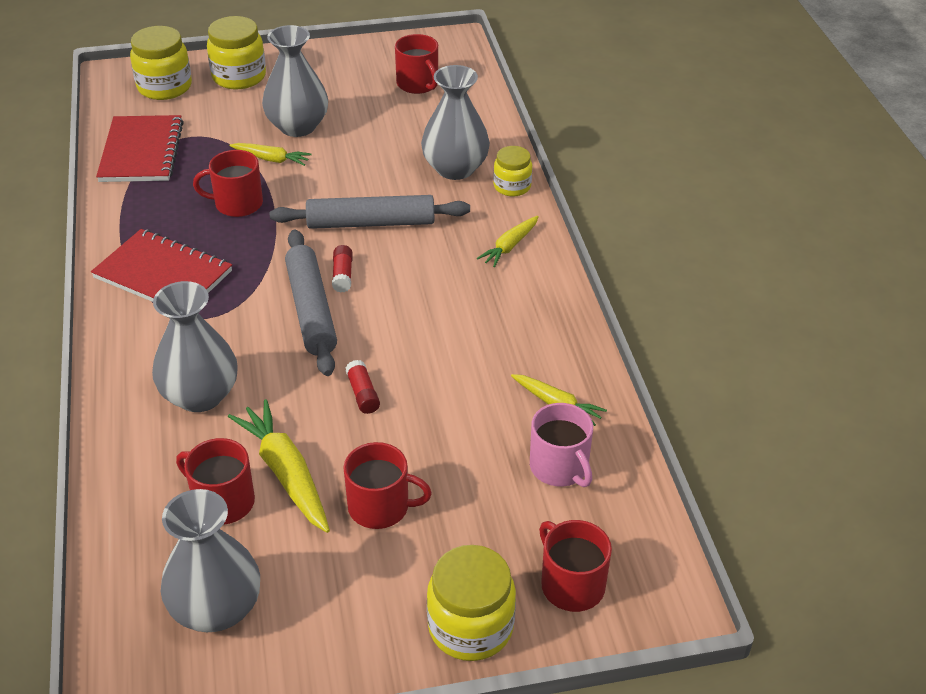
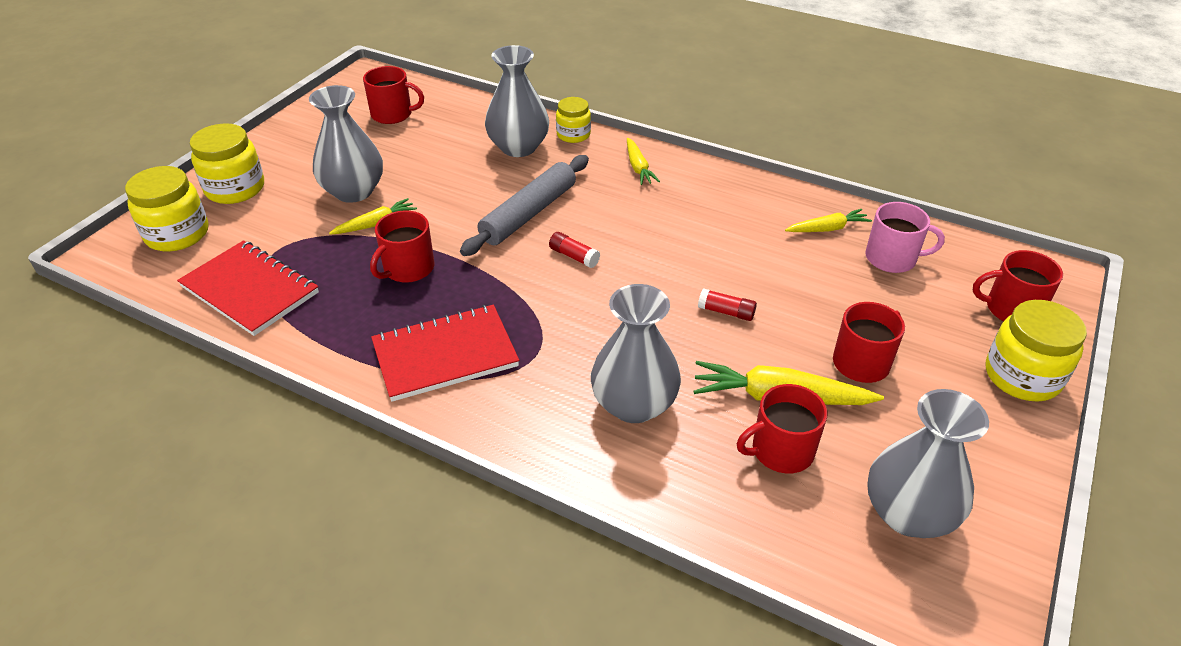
camera: 50 degrees left, 0 degrees up
(311, 310) = (597, 292): grey rolling pin -> none

